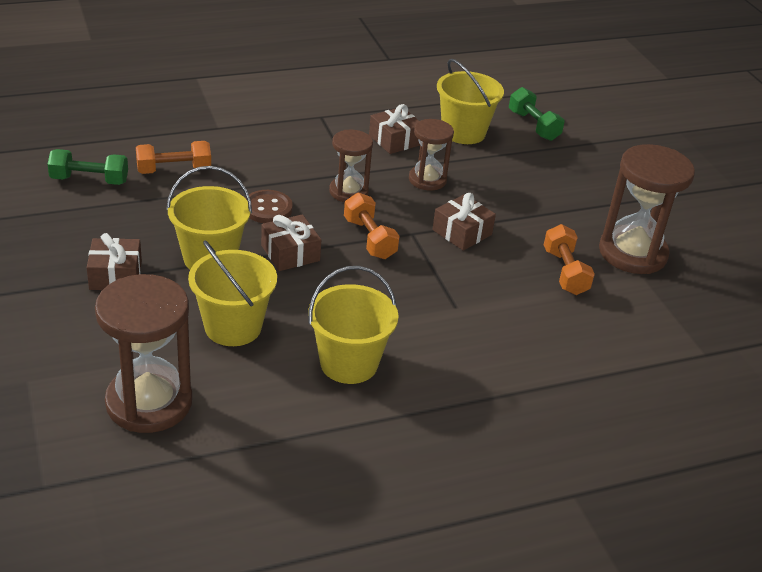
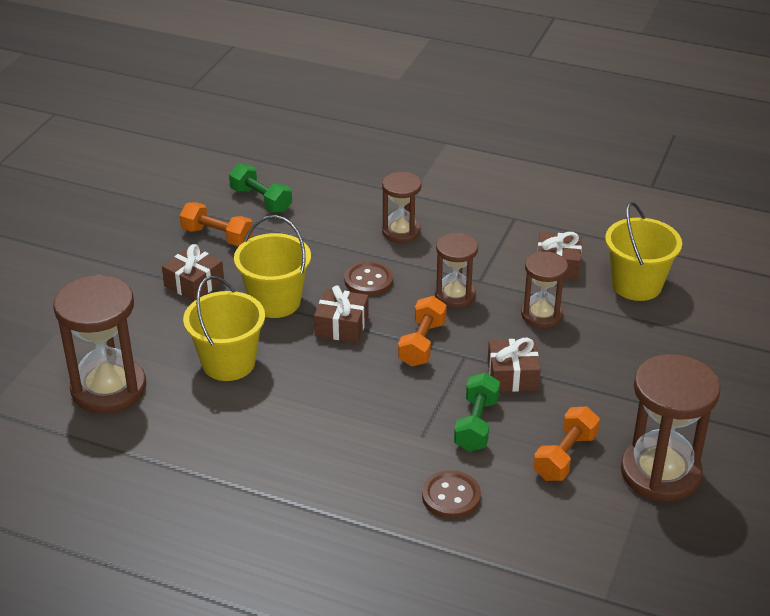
camera: 45 degrees right, 0 degrees up
(174, 170) = (333, 217): orange dumbbell -> orange dumbbell (217, 236)
(245, 160) = (401, 231): none -> brown hourglass
(349, 363) = (278, 435): yellow bucket -> none
(530, 340) = (451, 496): none -> brown button
(533, 126) = (721, 307): green dumbbell -> green dumbbell (476, 424)

